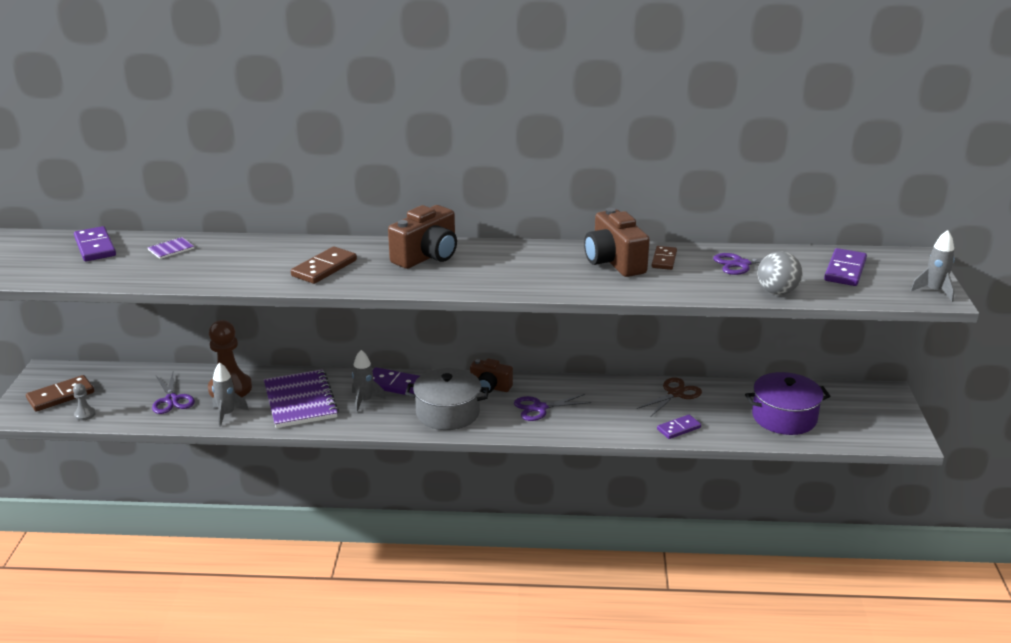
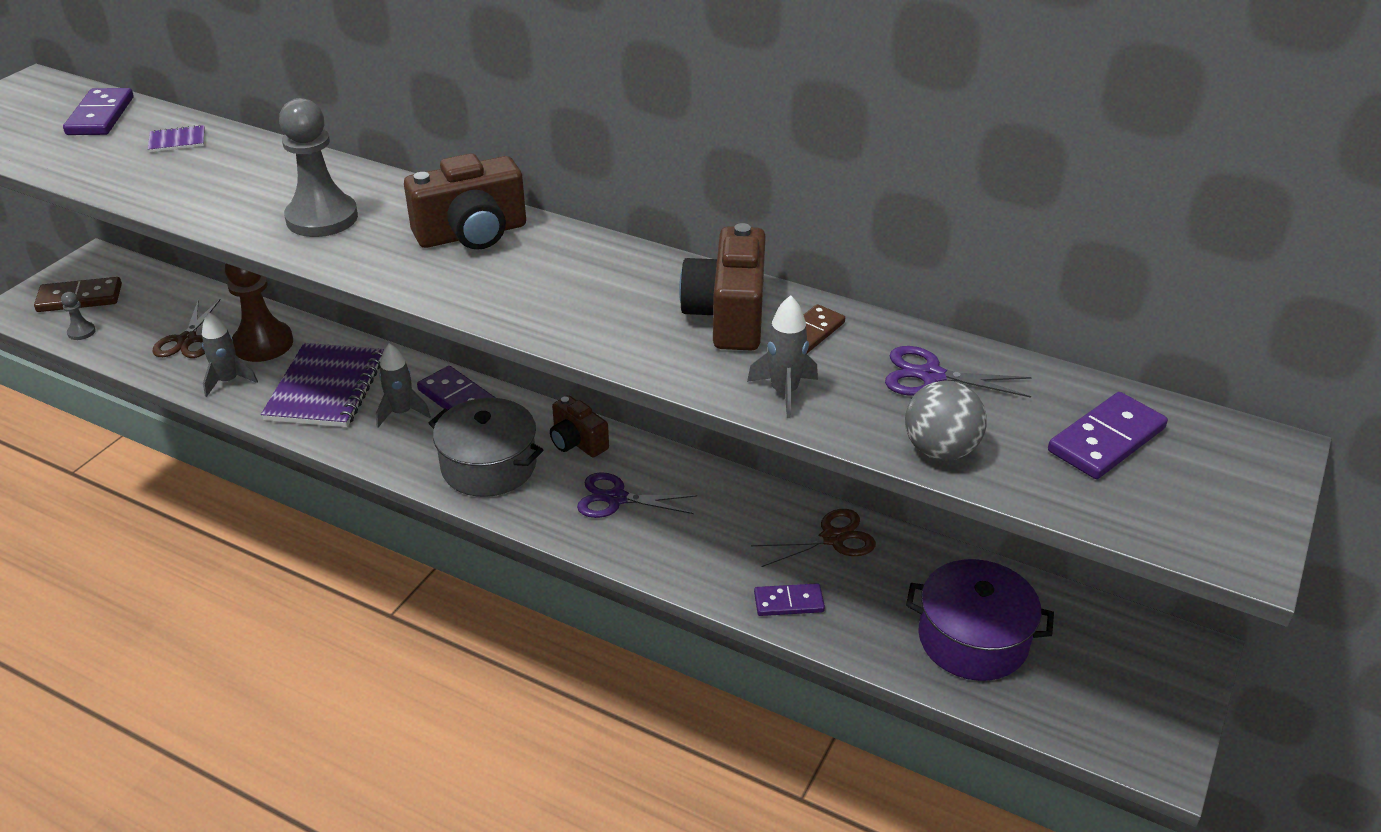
camera: 25 degrees right, 10 degrees up
(172, 400) = (187, 340): purple scissors -> brown scissors
(324, 268) = (322, 218): brown domino -> grey pawn
(934, 291) = (1241, 536): grey rocket -> grey rocket (784, 392)

